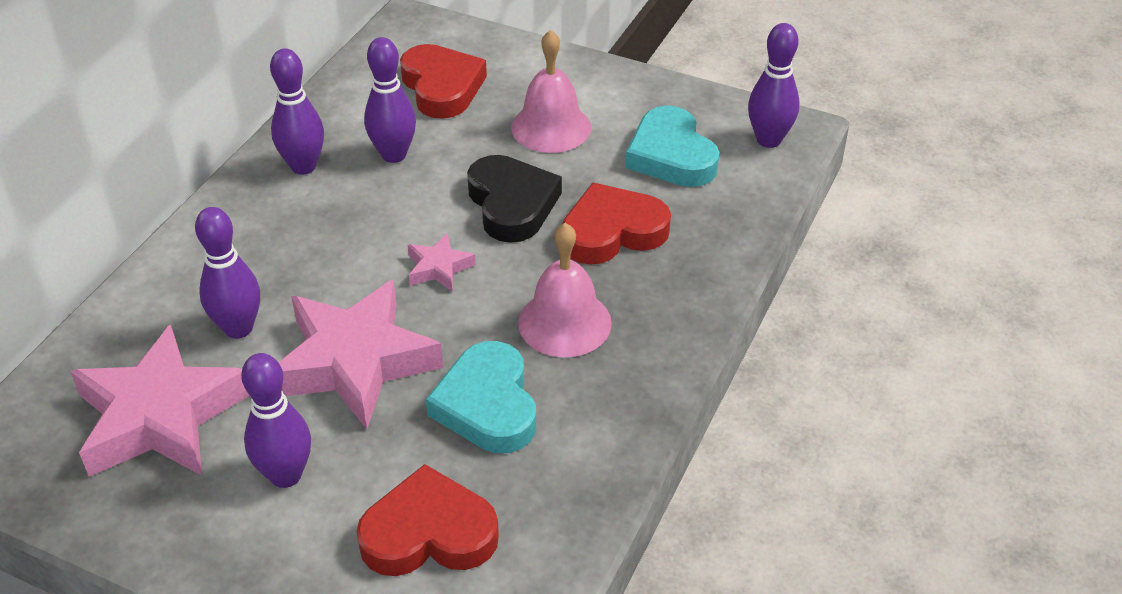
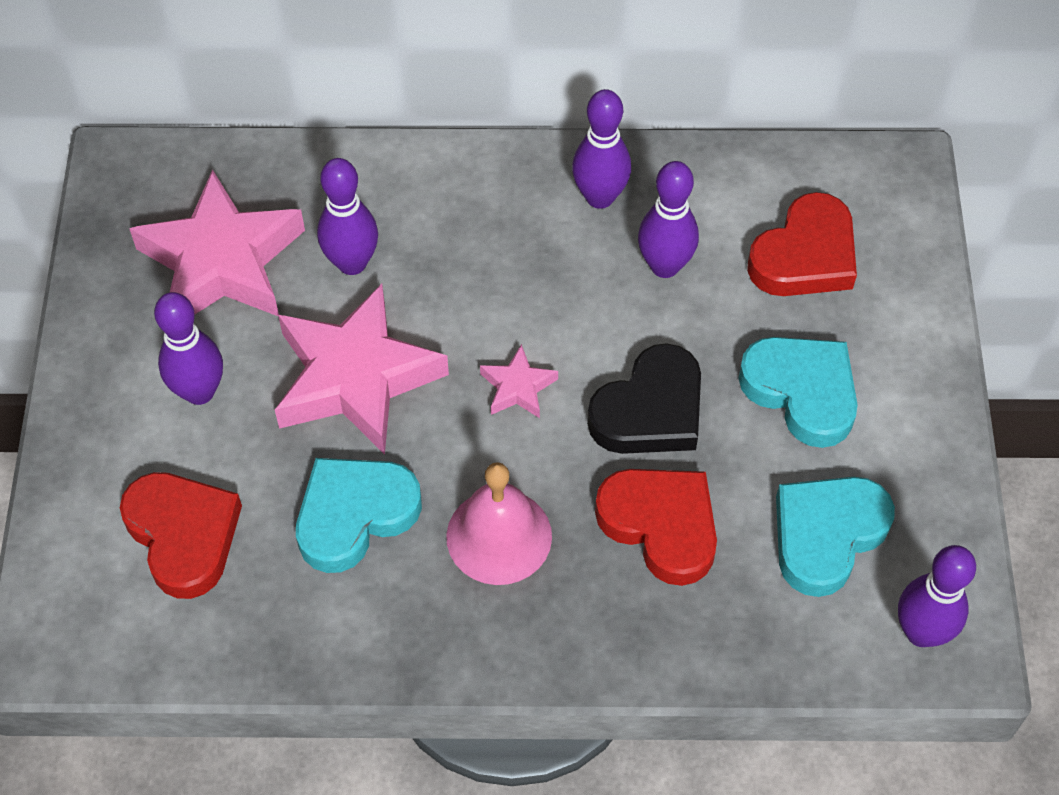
camera: 65 degrees right, 15 degrees up
(551, 127) = (802, 392): pink bell -> turquoise heart

